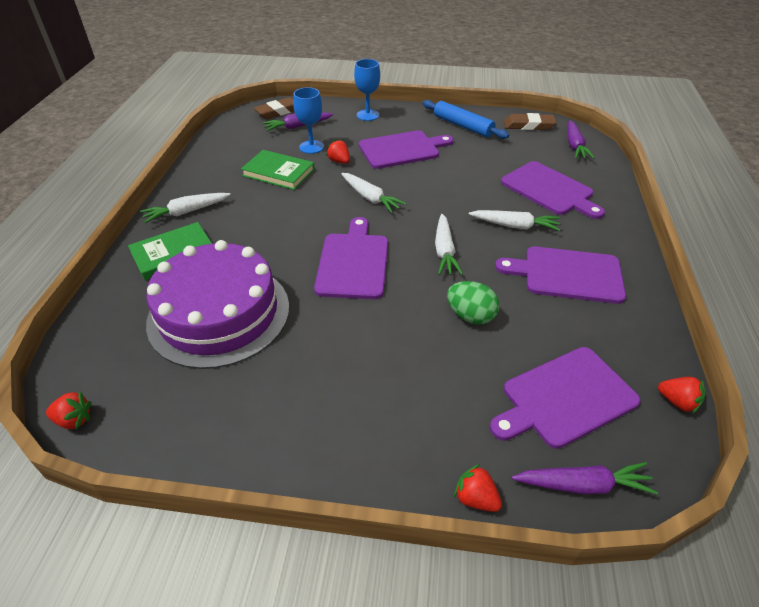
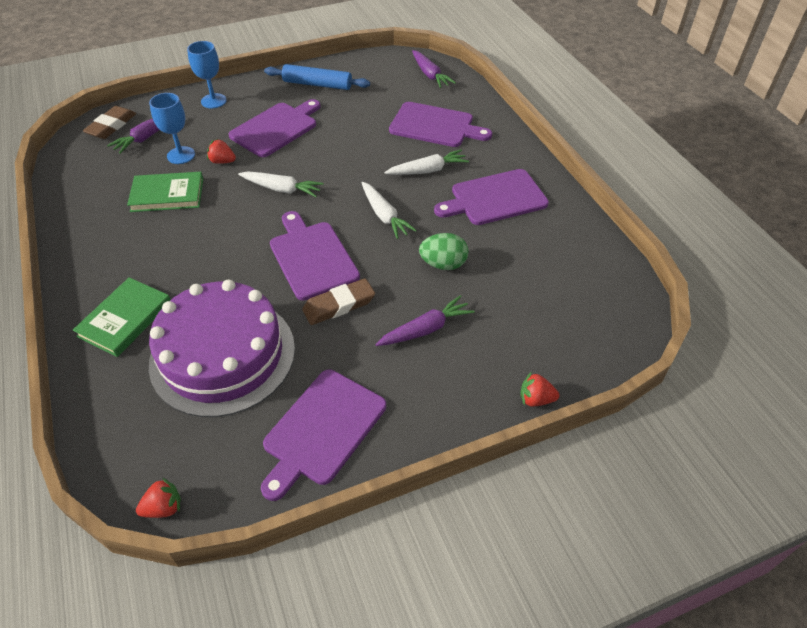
camera: 30 degrees left, 5 degrees up
(186, 212) = (101, 272): white carrot -> none
(528, 125) = (378, 66): brown eraser -> brown eraser (339, 305)
(565, 398) = (551, 299): purple cutting board -> purple cutting board (322, 430)
(582, 485) = (598, 355): purple carrot -> purple carrot (425, 329)
(677, 402) = (624, 267): red strawberry -> none

